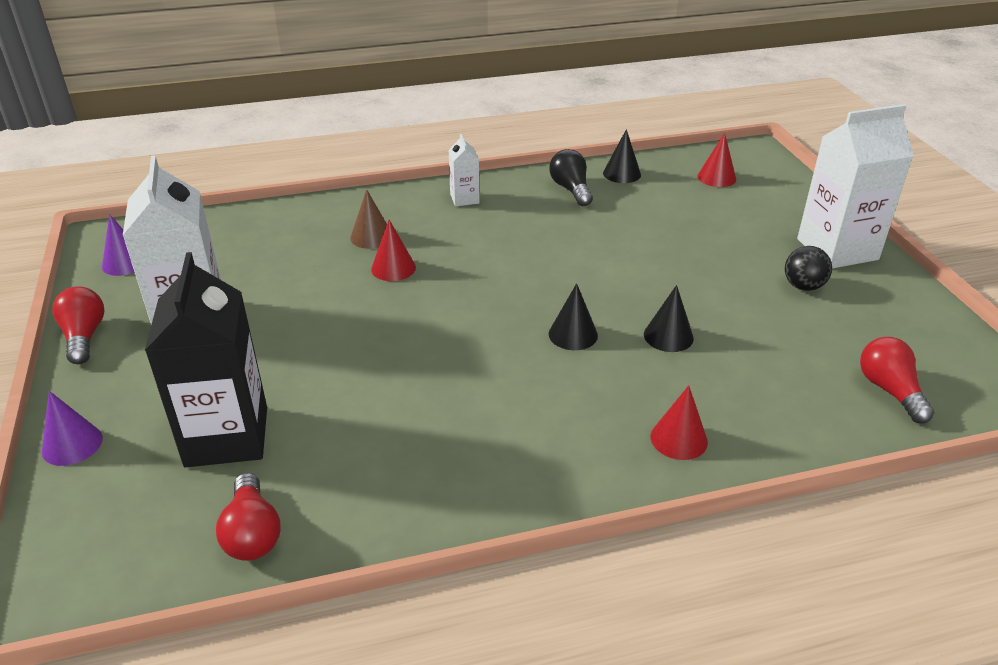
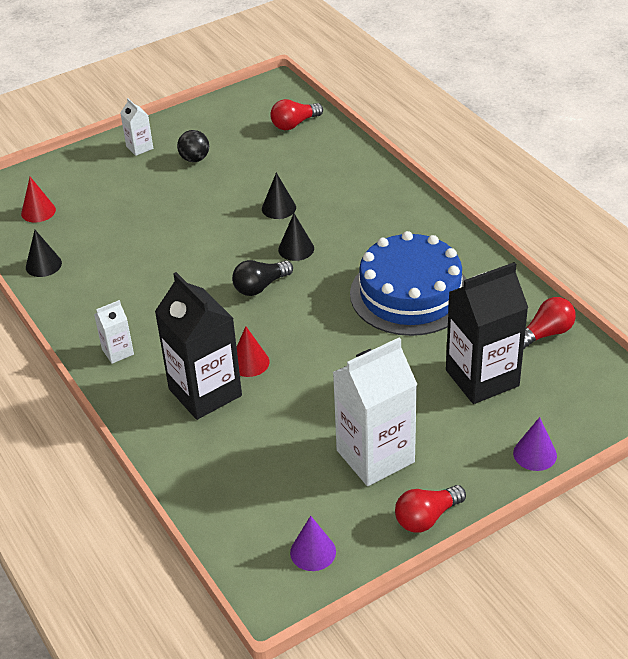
camera: 105 degrees left, 5 degrees up
(371, 237) = (205, 392): brown cone -> black carton
(427, 414) = (410, 293): none -> blue cake
(571, 189) = (82, 289): black light bulb -> black light bulb (260, 286)
(679, 439) = (377, 192): red cone -> none
(837, 249) = (139, 147): white carton -> white carton, size x0.47

